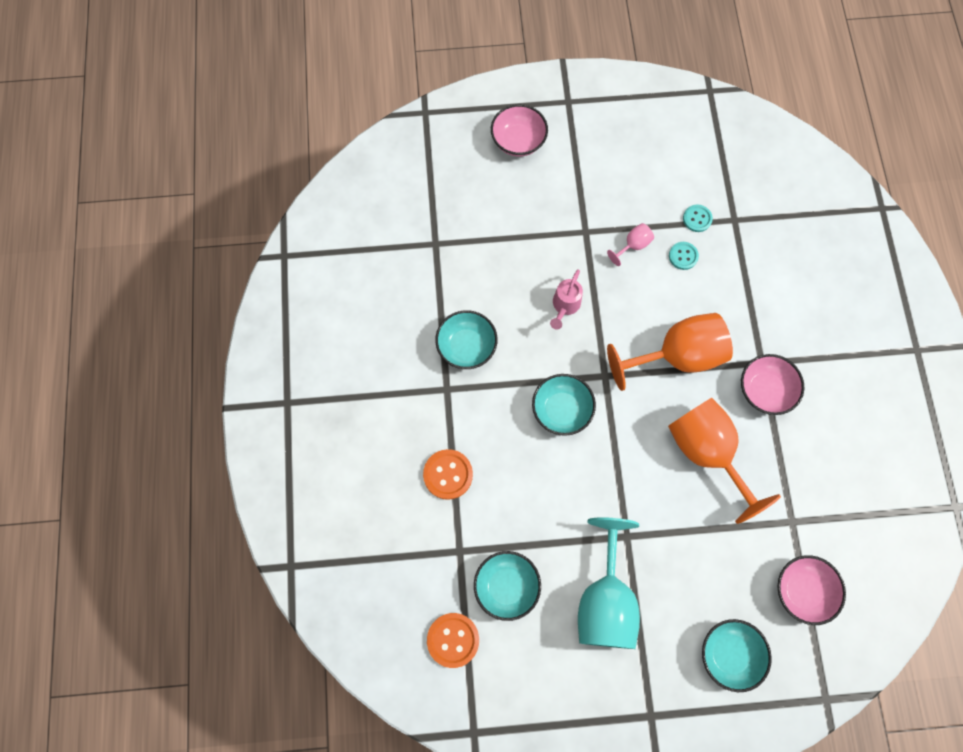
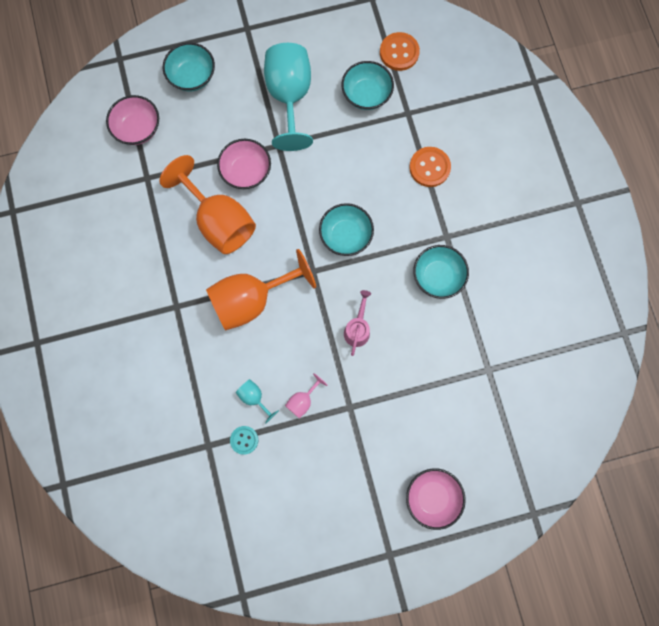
camera: 170 degrees right, 5 degrees up
(683, 256) = (254, 398): turquoise button -> turquoise goblet
(764, 390) = (172, 282): pink bowl -> pink bowl (246, 171)

